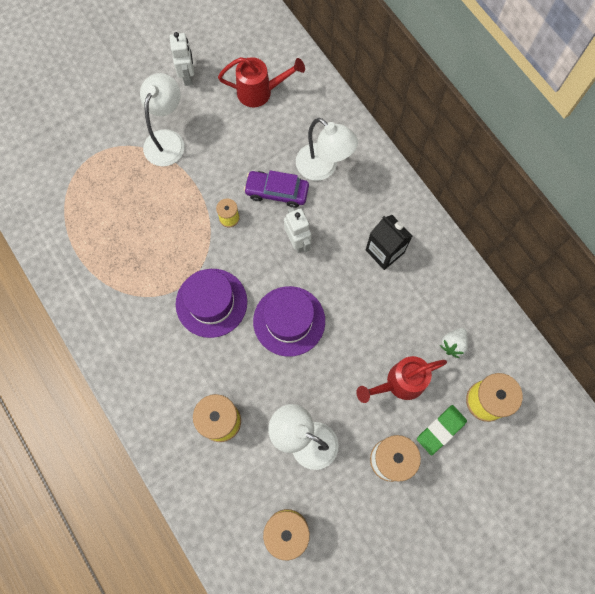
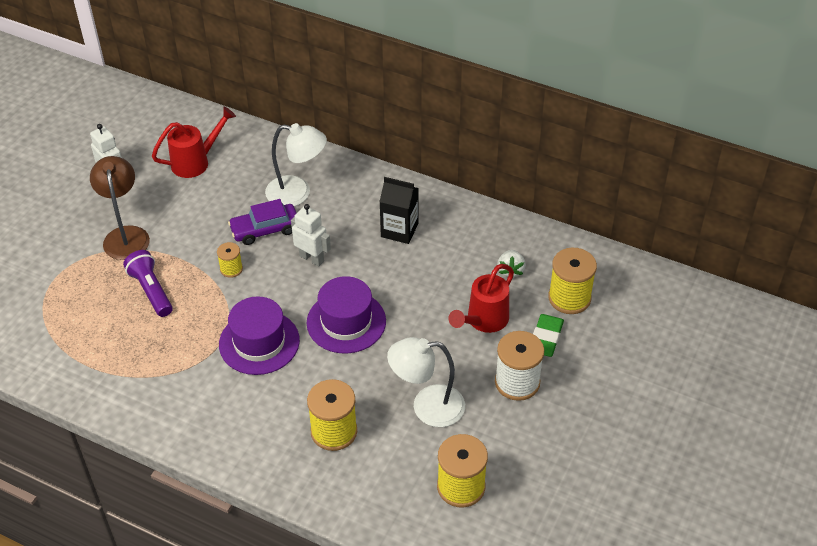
camera: 30 degrees left, 25 degrees down
(158, 206) = (151, 290): none -> purple flashlight
(167, 140) = (125, 235): white lamp -> brown lamp

